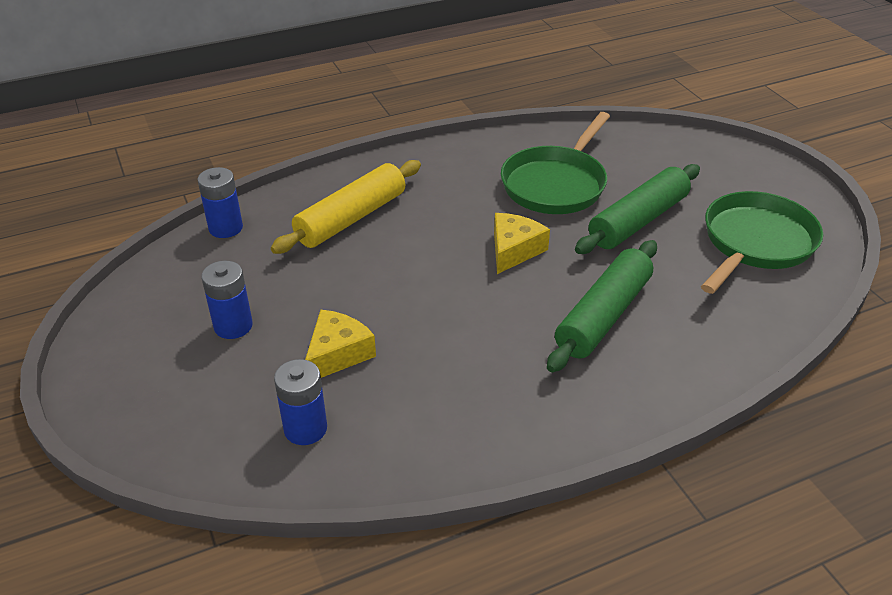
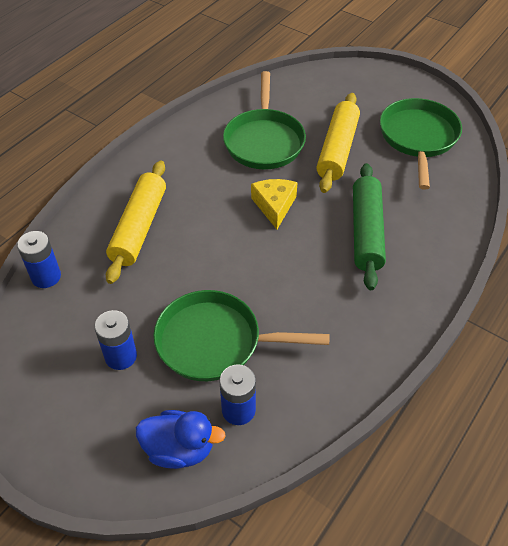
camera: 30 degrees left, 10 degrees up
(215, 436) = (179, 449): none -> blue duck
(338, 354) = (215, 342): yellow cheese -> green pan
(638, 221) = (337, 149): green rolling pin -> yellow rolling pin

